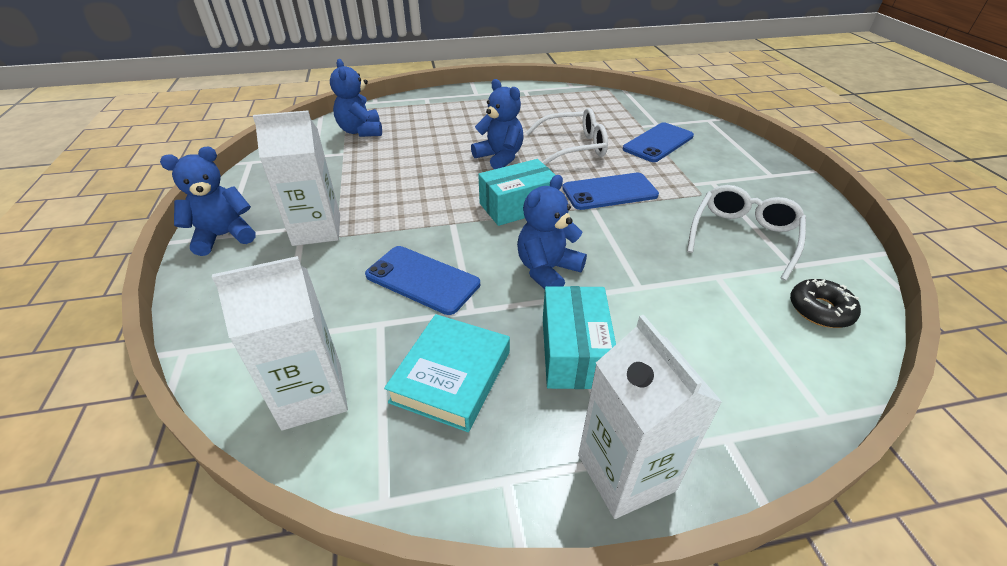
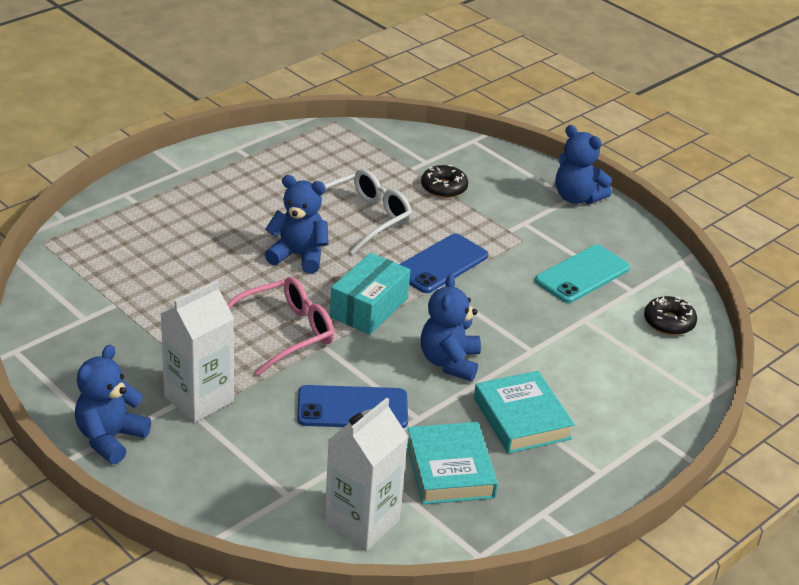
camera: 35 degrees left, 5 degrees down
(361, 131) = (100, 268): blue teddy bear -> blue teddy bear (577, 197)
(433, 204) = (285, 333): none -> pink glasses
(574, 351) = (521, 418): turquoise box -> turquoise book
(625, 473) = (609, 479): white carton -> none
(658, 143) = (444, 188): blue phone -> black donut
(743, 236) = (582, 274): white glasses -> turquoise phone

